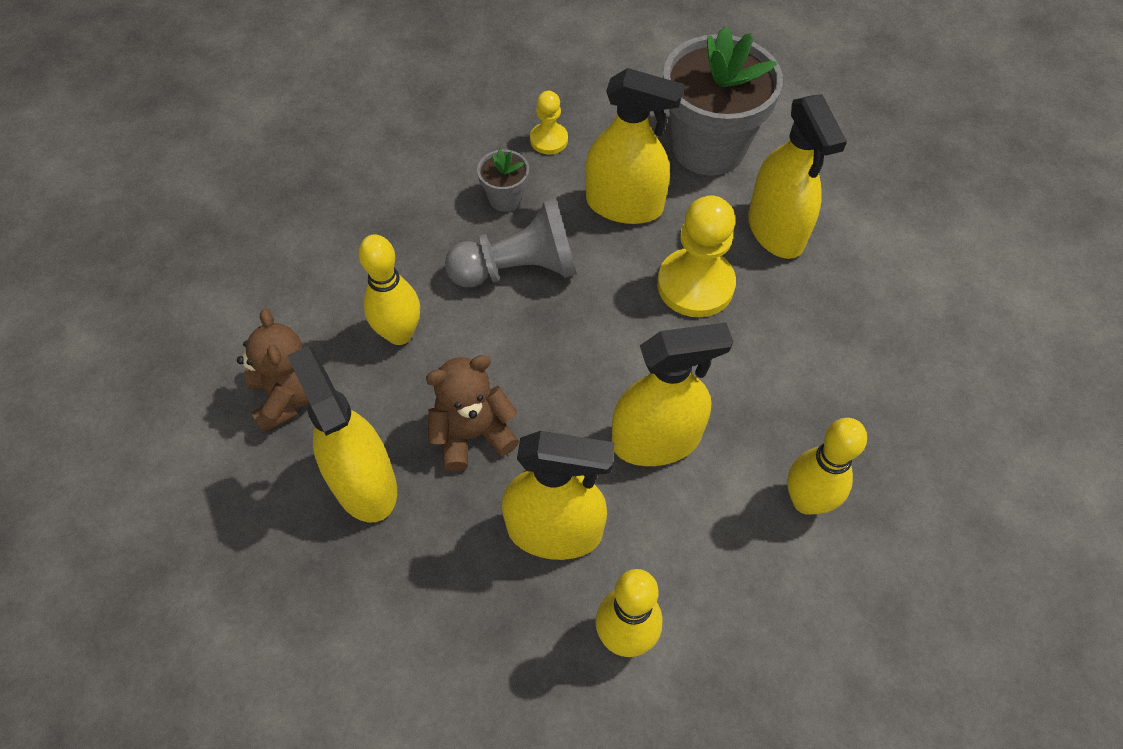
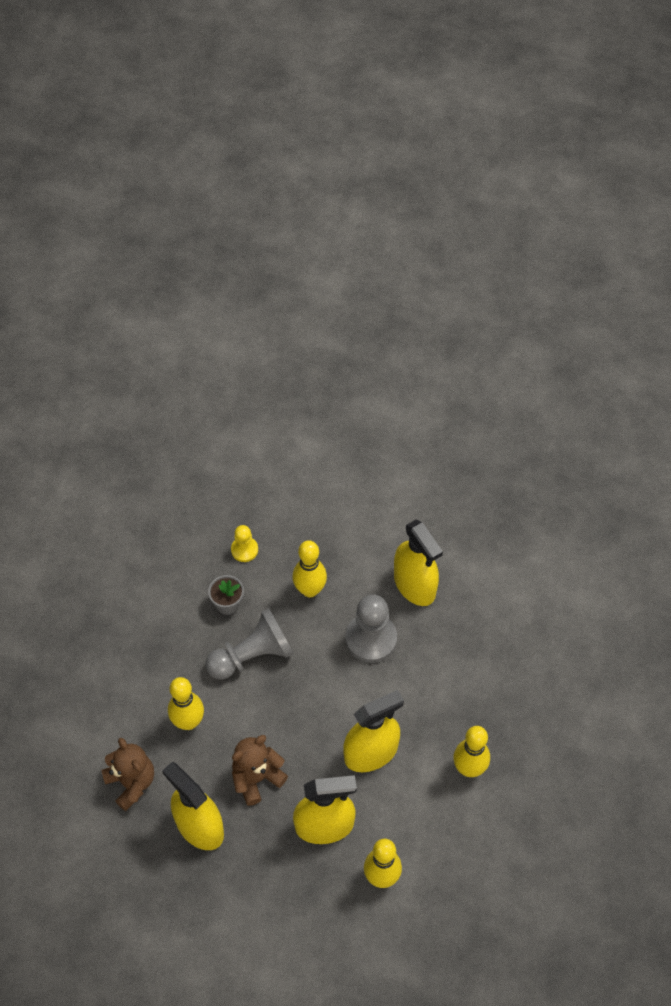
camera: 15 degrees left, 0 degrees up
(624, 205) = (310, 590): yellow spray bottle -> yellow bowling pin
(695, 285) = (371, 639): yellow pawn -> grey pawn
(708, 148) = (356, 530): grey flower pot -> none

